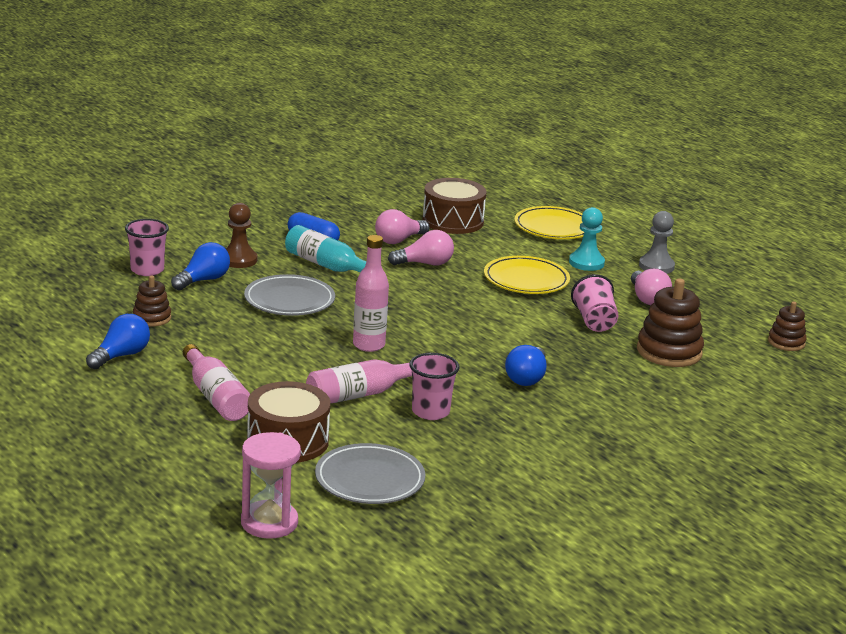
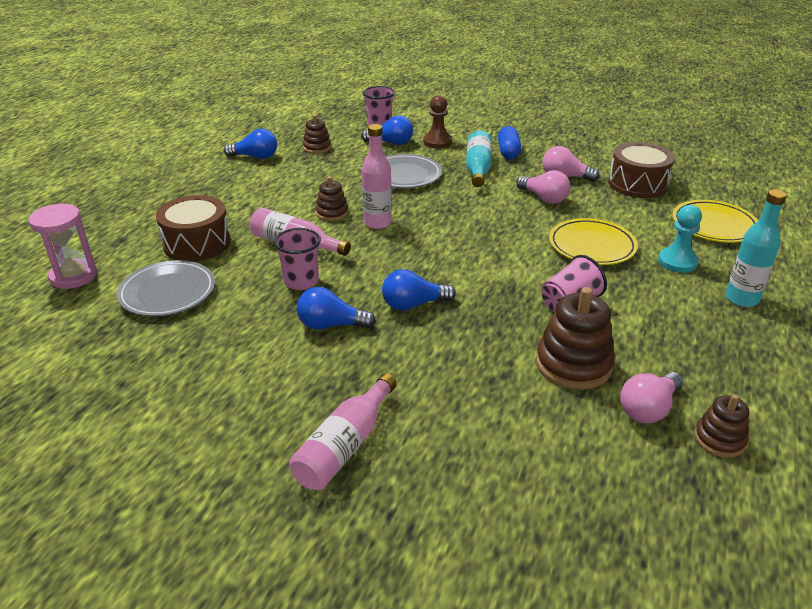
camera: 60 degrees right, 10 degrees up
(216, 397) = (234, 200): pink bottle -> pink bottle (345, 445)
(318, 358) = (332, 213): none -> brown stacking toy
(517, 421) = (331, 325): none -> blue light bulb
(647, 299) = (664, 316): pink light bulb -> pink light bulb (648, 409)
(656, 266) = (741, 299): grey pawn -> turquoise bottle

